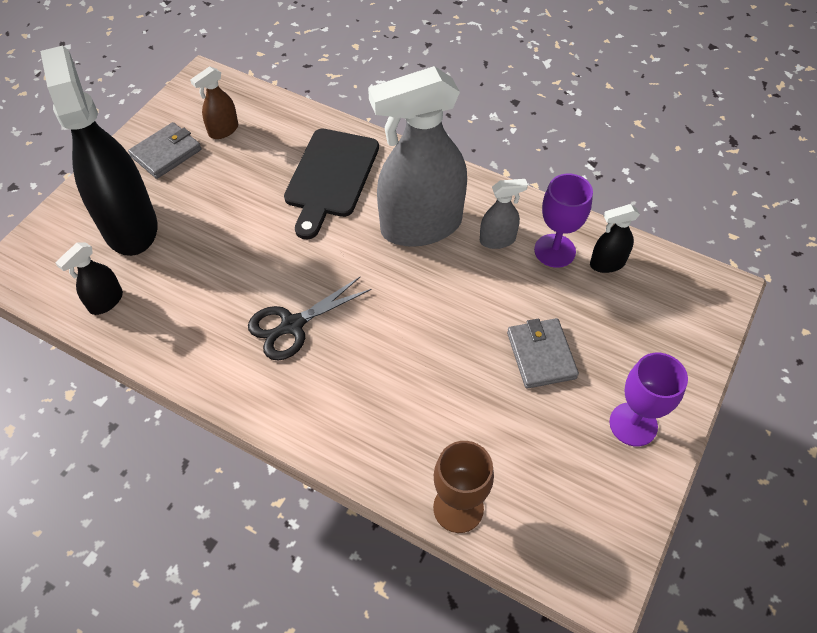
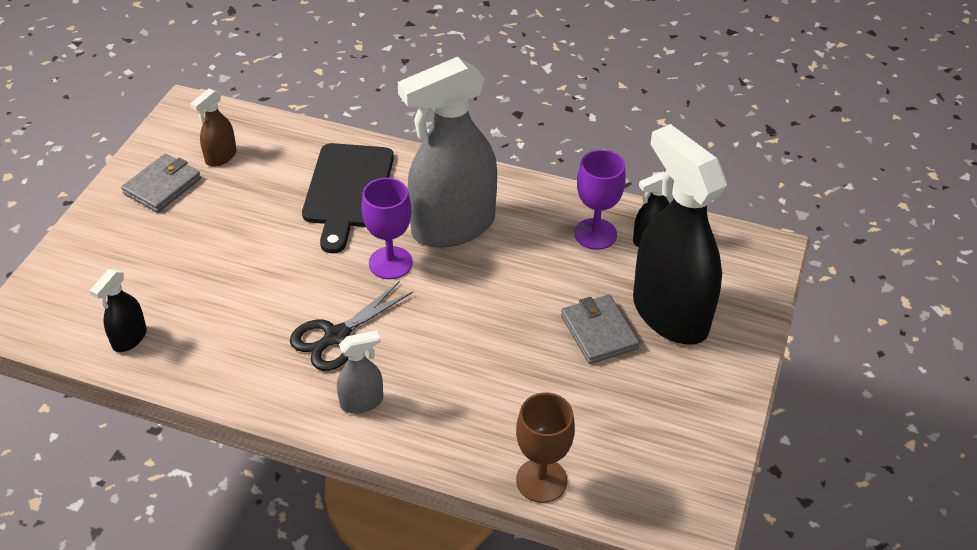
camera: 10 degrees left, 10 degrees down
(130, 226) = (138, 262): black spray bottle -> black spray bottle (669, 314)
(497, 240) = (535, 231): grey spray bottle -> grey spray bottle (362, 402)
(633, 424) = (701, 382): purple goblet -> purple goblet (390, 263)

